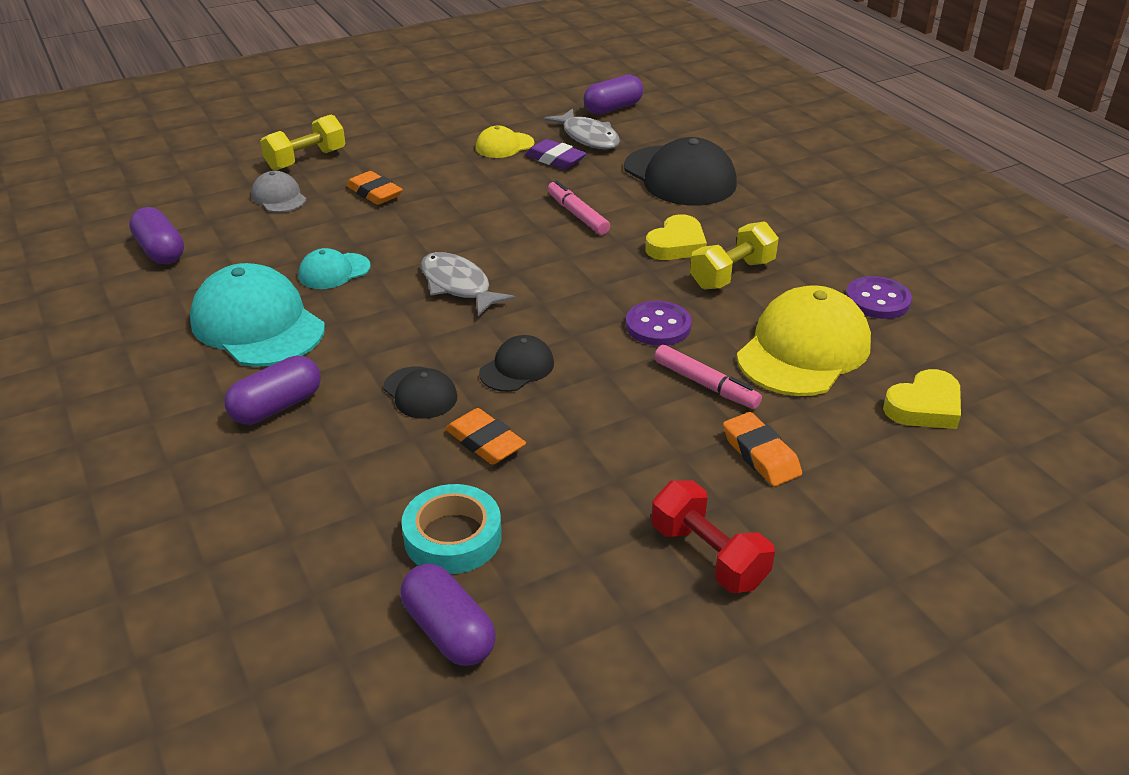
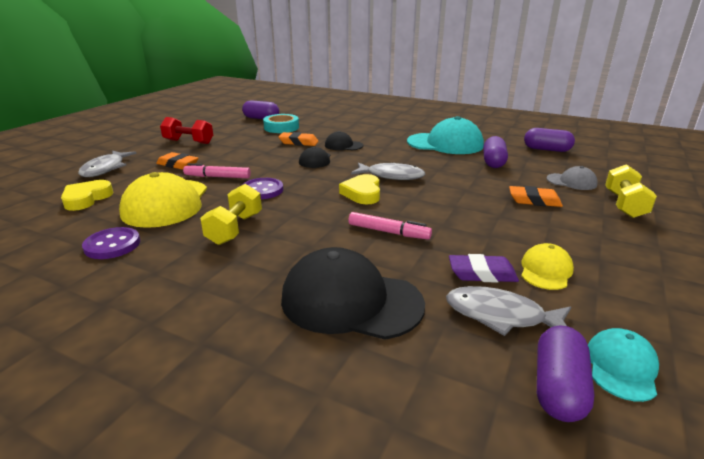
camera: 145 degrees right, 10 degrees down
(277, 406) = (387, 132): purple capsule -> purple capsule (493, 162)
(334, 271) = (459, 164): turquoise cap -> turquoise cap (621, 367)
(676, 244) = (292, 235): yellow heart -> yellow heart (362, 193)
(903, 497) = (105, 169): none -> grey fish

